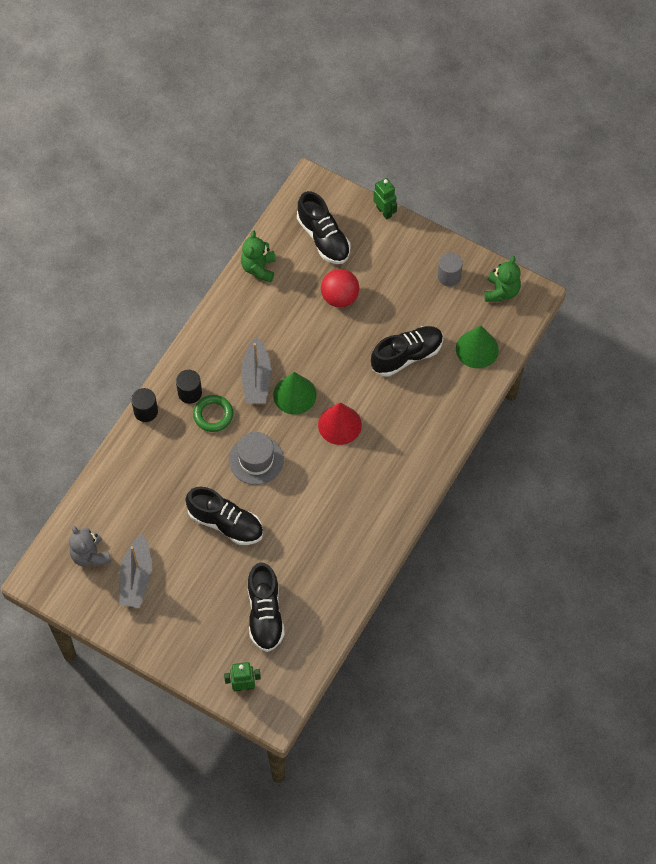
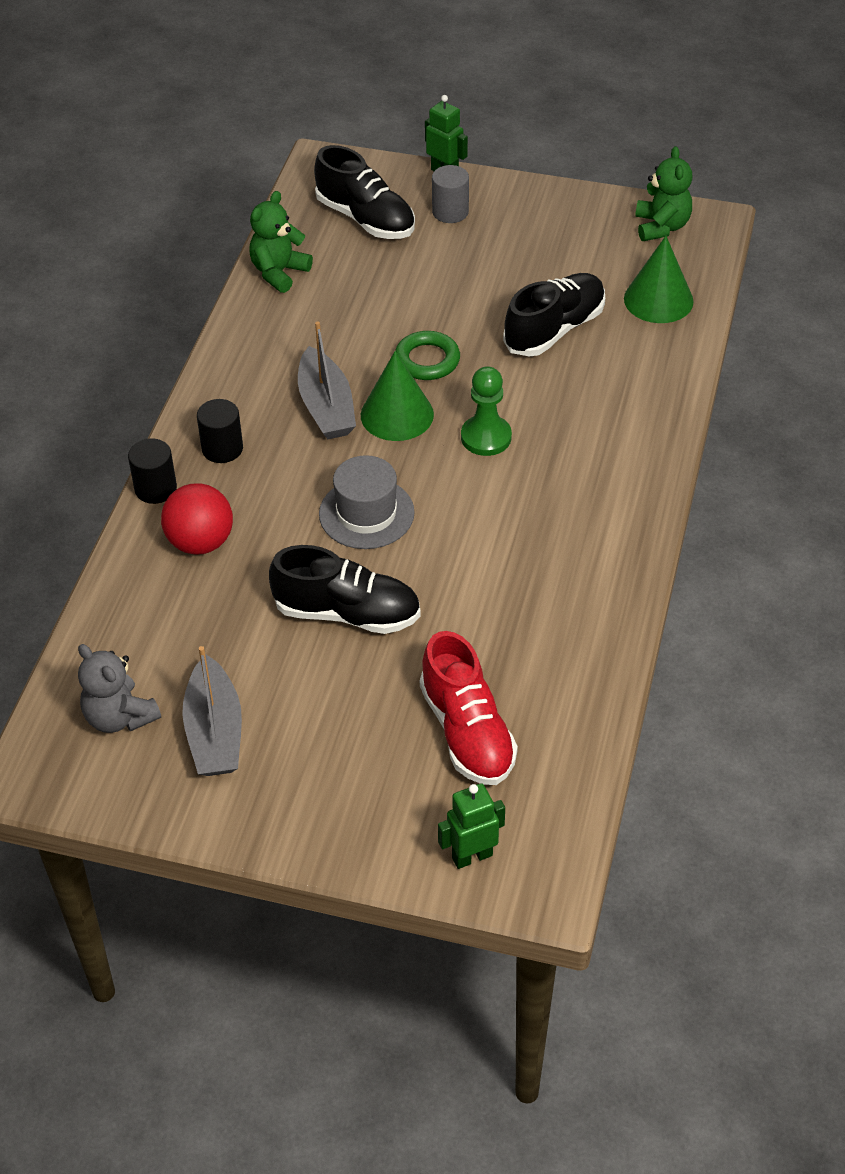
camera: 15 degrees left, 15 degrees down
(213, 415) = (272, 469): green ring -> green ring (427, 360)
(259, 268) = (279, 272): green teddy bear -> green teddy bear turned 45 degrees clockwise
(265, 614) = (467, 732): black shoe -> red shoe
(339, 297) = (419, 281): red ball -> red ball (200, 542)
(339, 424) = (486, 437): red cone -> green pawn
(449, 276) = (575, 225): grey cylinder -> grey cylinder (450, 212)

